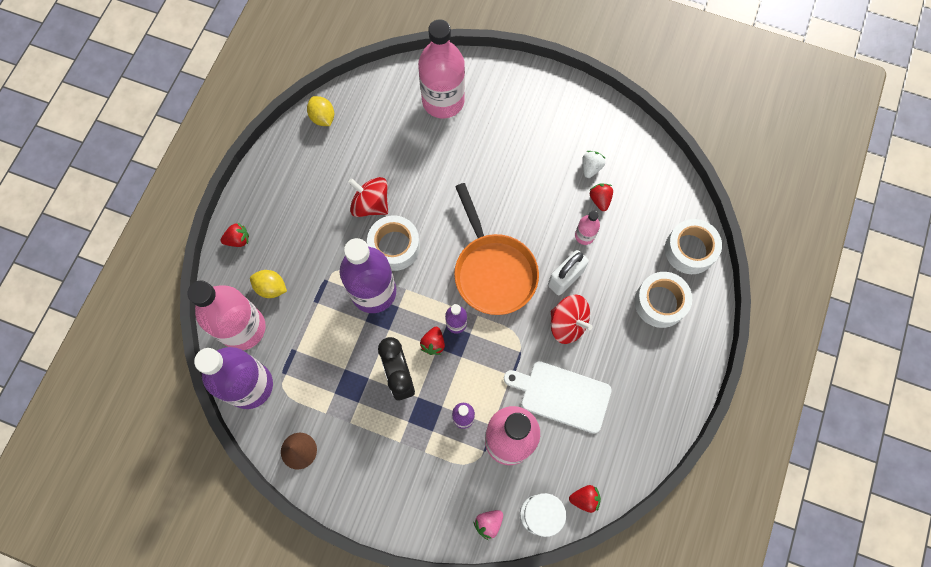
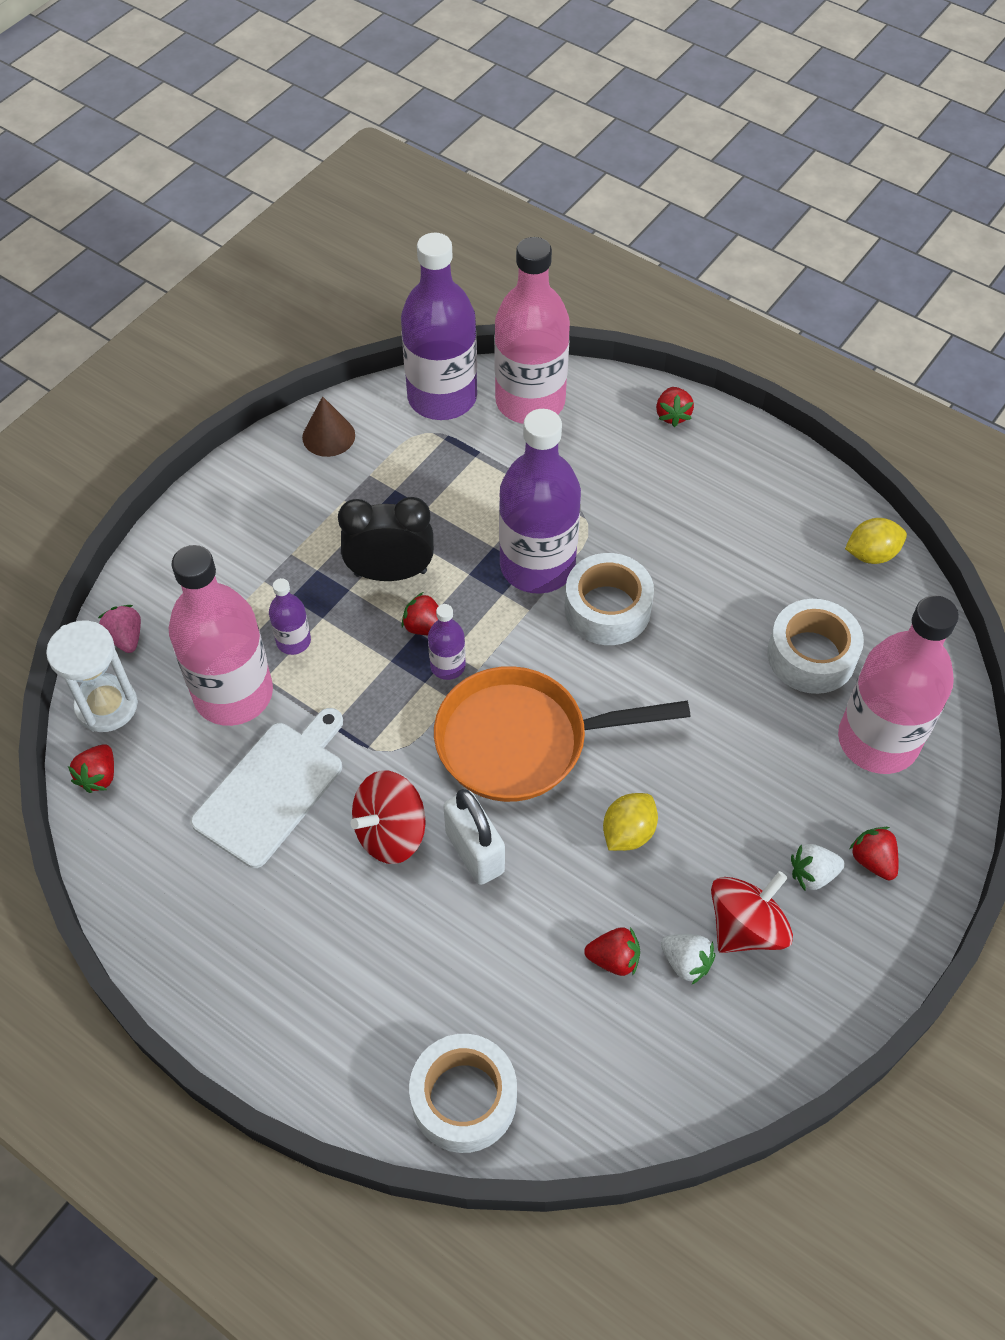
camera: 105 degrees right, 15 degrees down
(271, 288) = (583, 442): yellow lemon -> yellow lemon (628, 832)
(371, 204) = (692, 591): red spinning top -> red spinning top (745, 927)
(511, 95) = (873, 860): none -> red strawberry
(527, 120) = (812, 874): none -> white strawberry
(584, 236) = (547, 909): pink bottle -> none
(660, 302) = (377, 1004): white tape -> white tape (811, 655)

